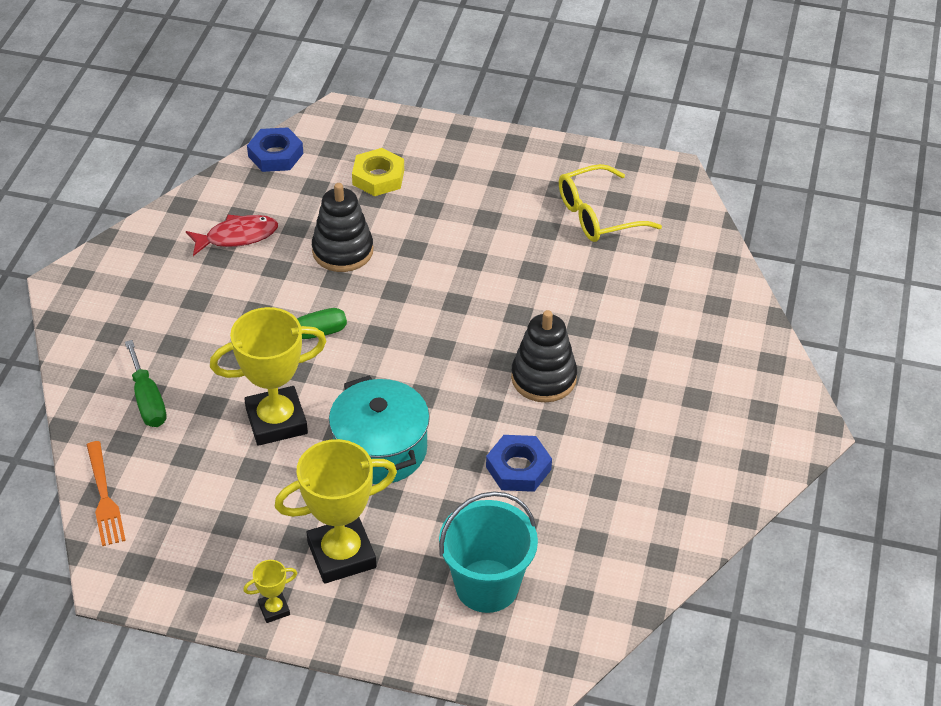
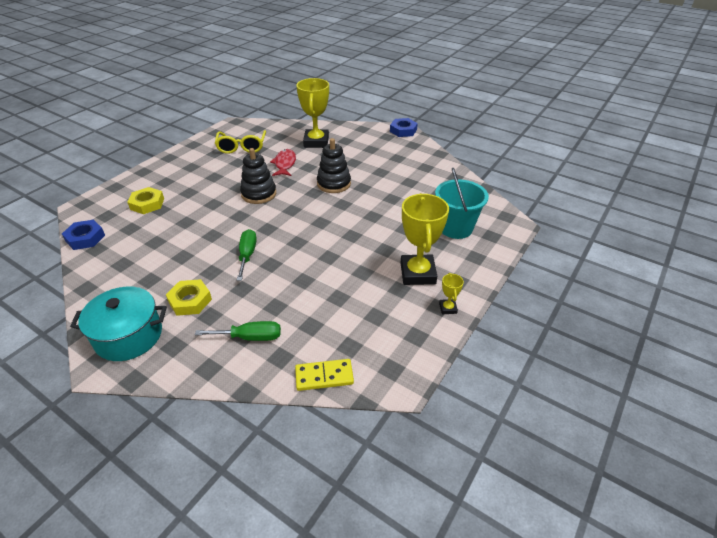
camera: 70 degrees left, 5 degrees down
(104, 497) = (324, 376): orange fork -> yellow domino
(193, 314) = (190, 301): none -> yellow nut
(237, 236) = (139, 268): red fish -> red fish (285, 164)
(276, 421) = (306, 280): yellow trophy -> yellow trophy (316, 142)
(342, 251) = (192, 228): black stacking toy -> black stacking toy (259, 194)
(380, 449) = (350, 244): turquoise pot -> turquoise pot (129, 336)
(518, 468) = (386, 203): blue nut -> blue nut (403, 130)

